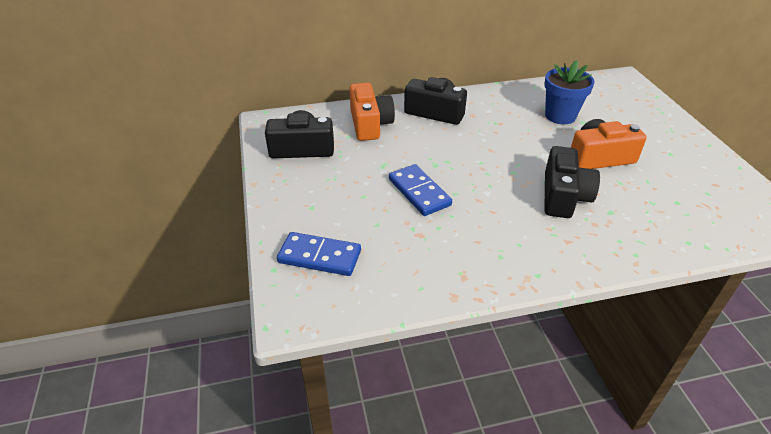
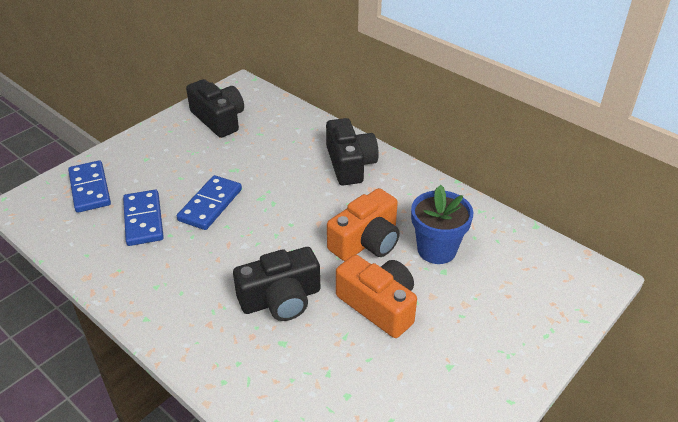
camera: 55 degrees right, 0 degrees up
(370, 124) = (289, 136): orange camera -> orange camera (366, 241)
(403, 236) = (143, 220): none -> blue domino

